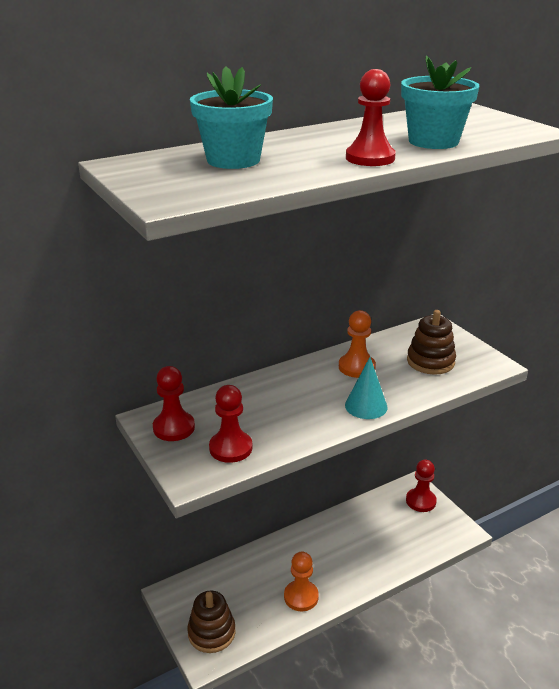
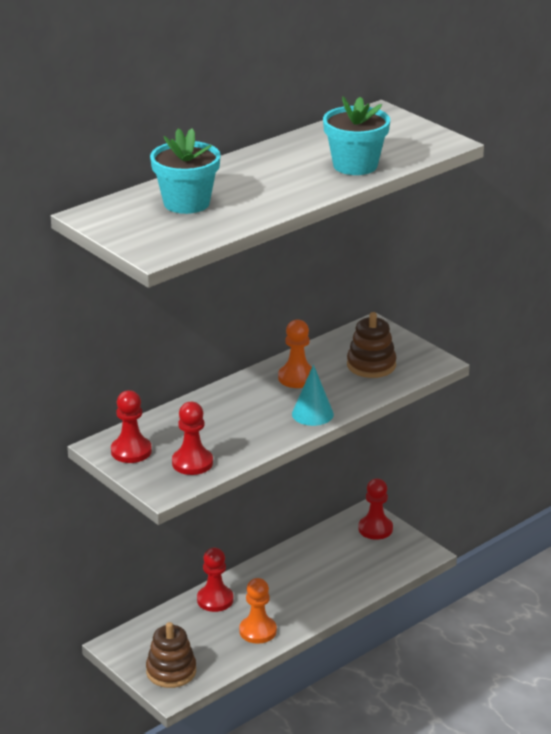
camera: 10 degrees left, 0 degrees up
(370, 158) = (303, 191): red pawn -> red pawn (215, 600)

